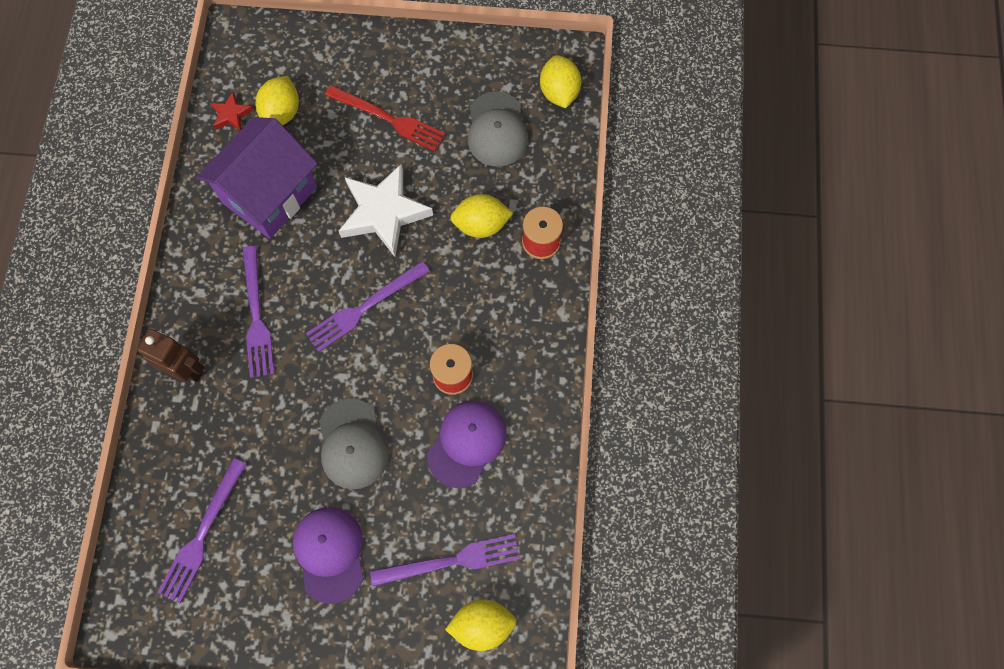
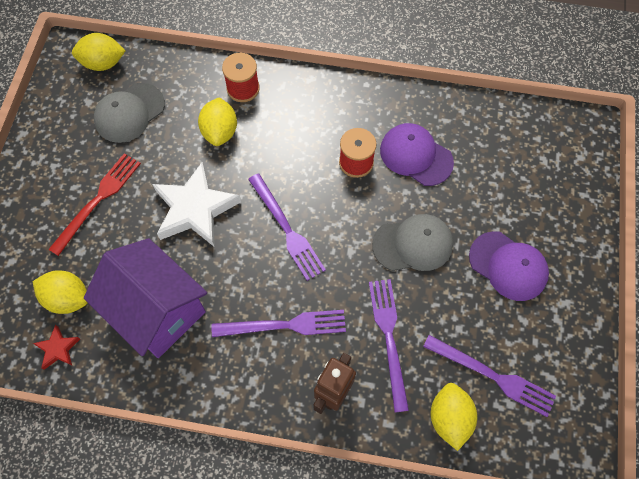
camera: 85 degrees left, 5 degrees down
(330, 553) = (508, 266): purple cap -> purple cap turned 135 degrees counterclockwise
(450, 561) = (512, 174): purple fork -> purple fork (389, 338)
(482, 625) = (561, 155): yellow lemon -> yellow lemon (449, 418)
(497, 130) = (129, 113): grey cap -> grey cap turned 135 degrees clockwise

